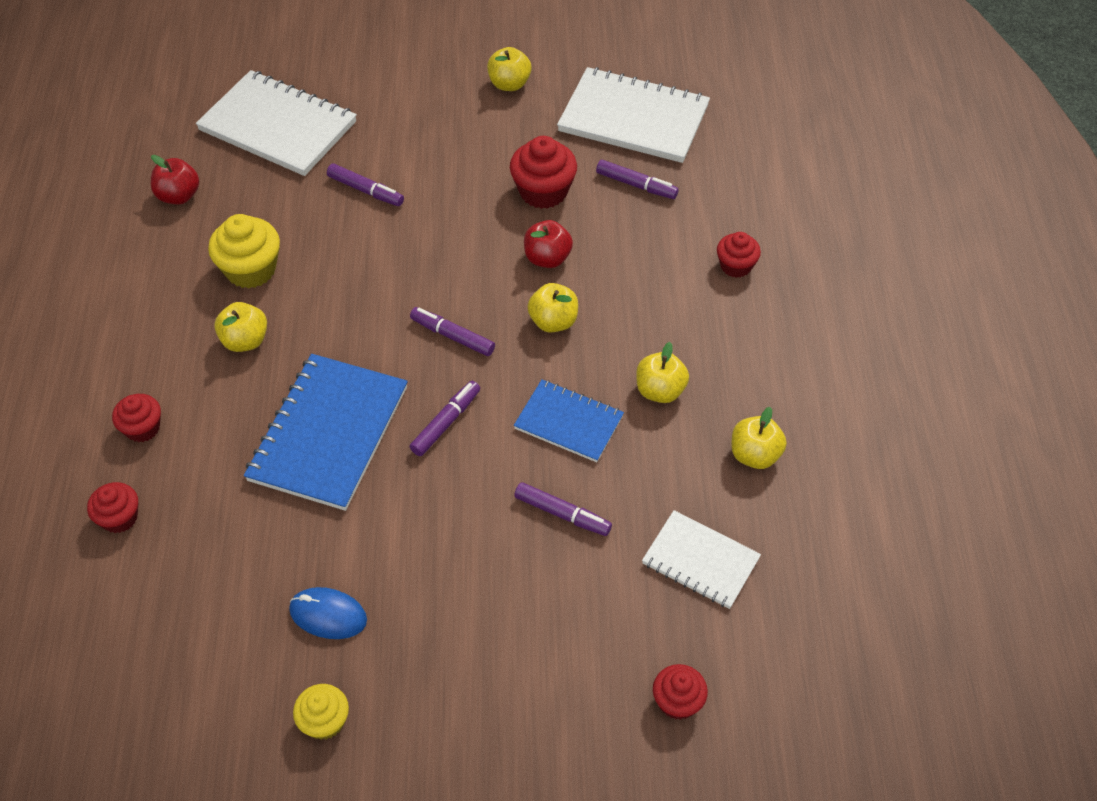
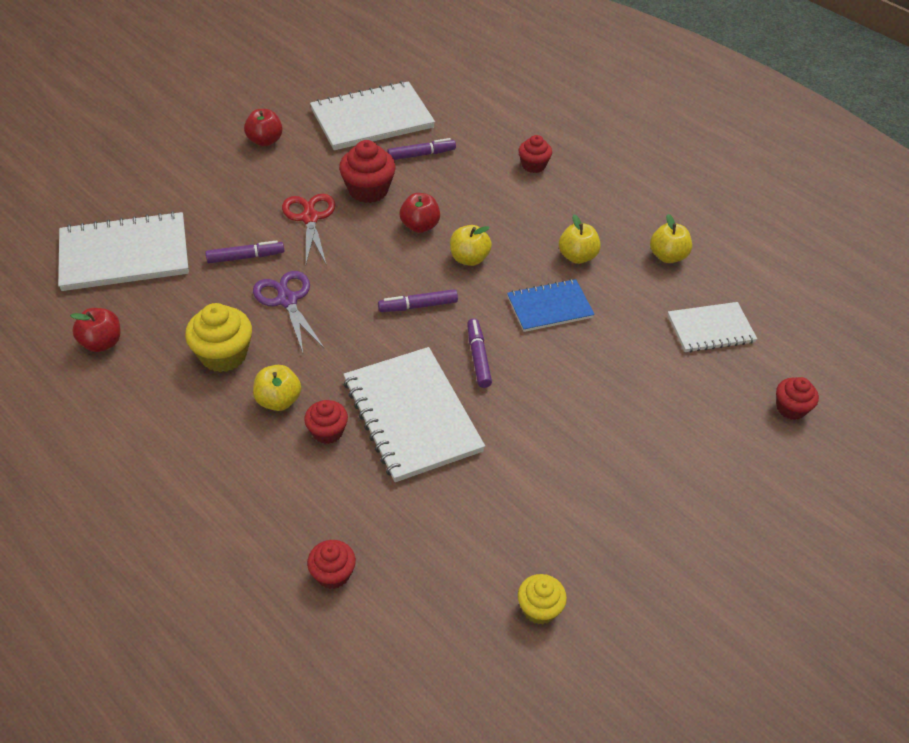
camera: 45 degrees left, 5 degrees down
(142, 428) = (274, 506): red cupcake -> red cupcake (327, 432)
(325, 721) = (628, 579): yellow cupcake -> yellow cupcake (539, 608)
(328, 615) = (551, 519): blue mouse -> none
(329, 434) = (412, 416): blue notebook -> white notebook
(352, 254) = (287, 300): none -> purple scissors
(460, 187) = (310, 218): none -> red scissors
(509, 84) = (265, 141): yellow apple -> red apple
(562, 514) = (610, 358): purple marker -> none

